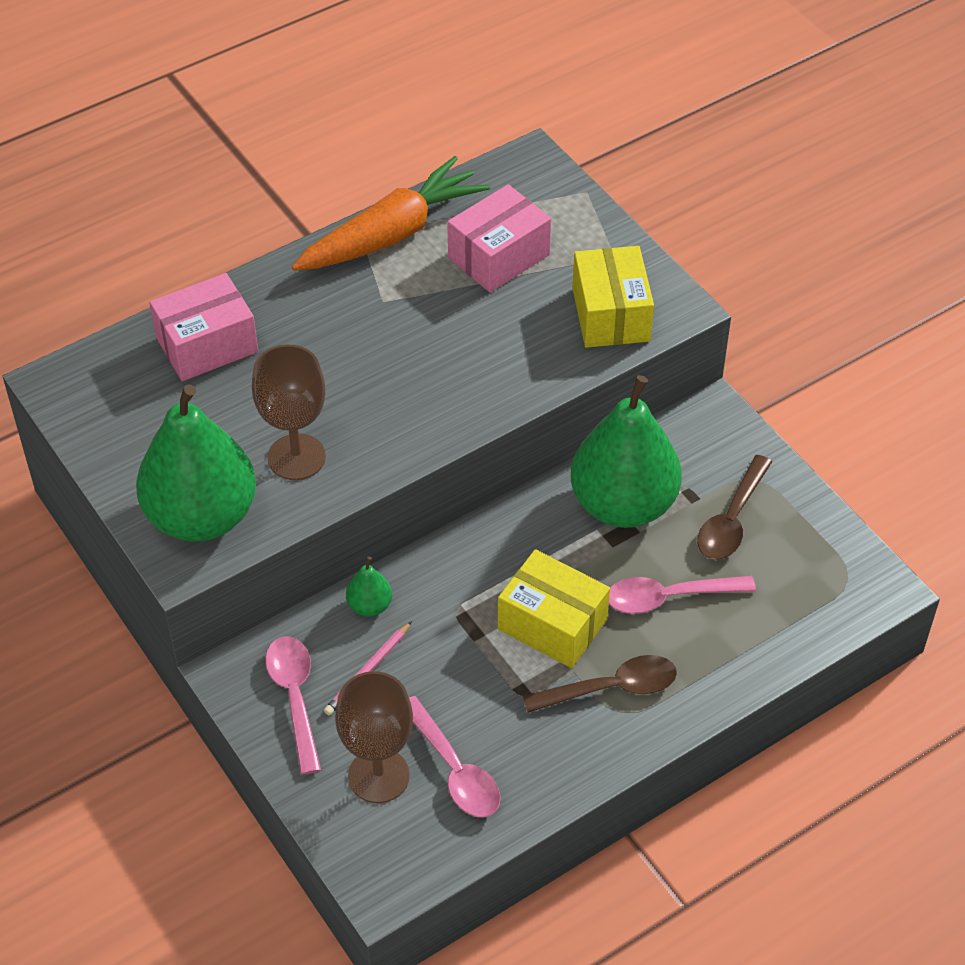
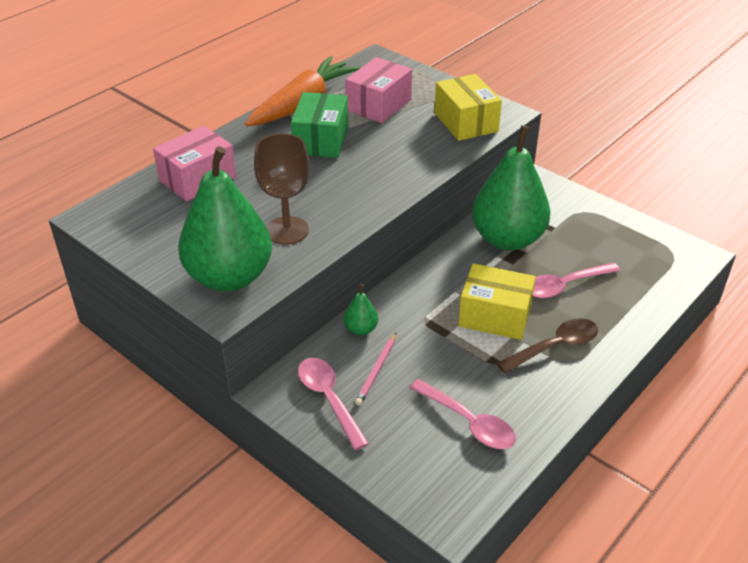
camera: 15 degrees left, 10 degrees down
(378, 776) = (414, 439): brown goblet -> none
(394, 308) = (321, 140): none -> green box
(732, 519) = (581, 235): brown spoon -> none

